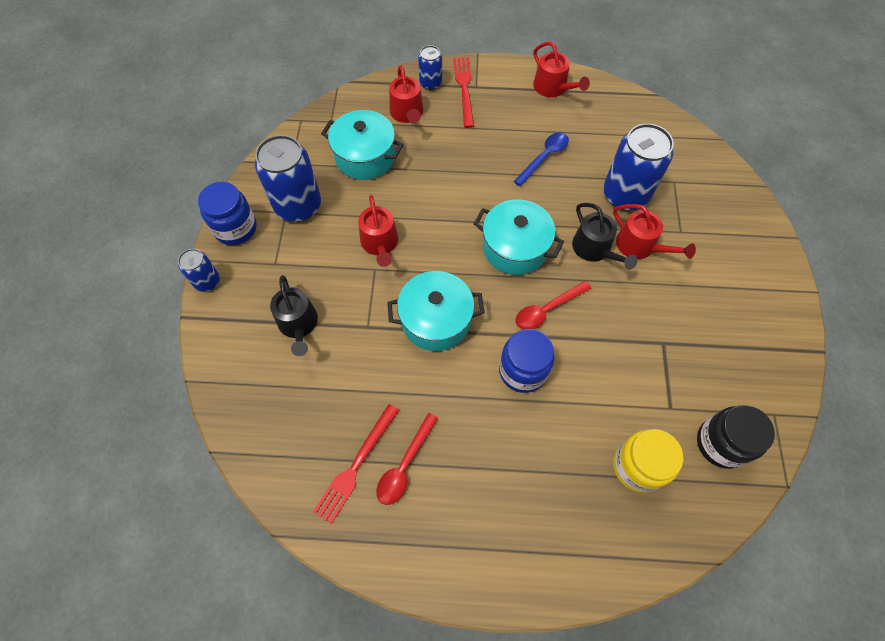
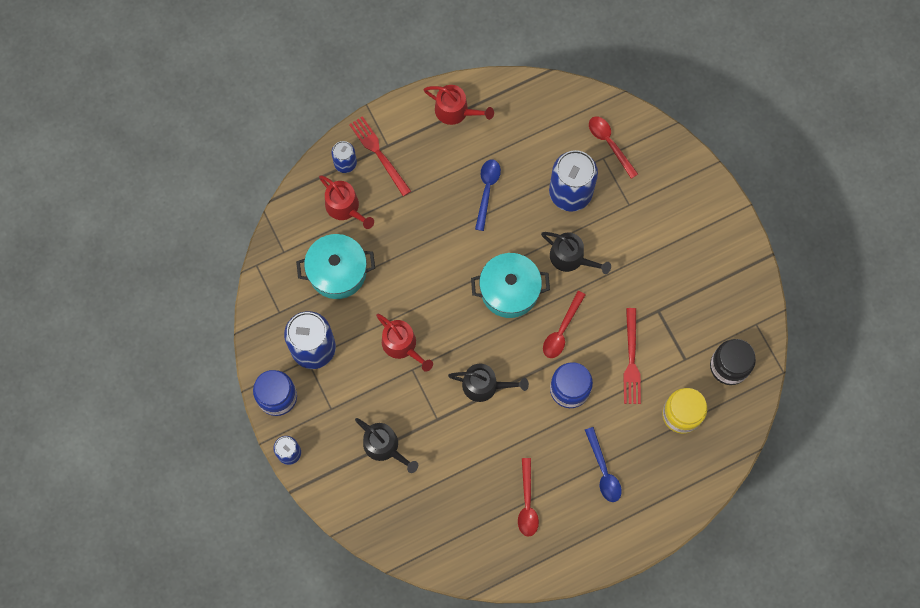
camera: 30 degrees left, 10 degrees up
(356, 465) = (494, 522): red fork -> red fork (631, 359)
(436, 320) = (484, 385): turquoise pot -> black watering can
(511, 478) = (603, 470): none -> blue spoon
(640, 246) = (604, 235): red watering can -> none
(687, 173) = (609, 144): none -> red spoon

